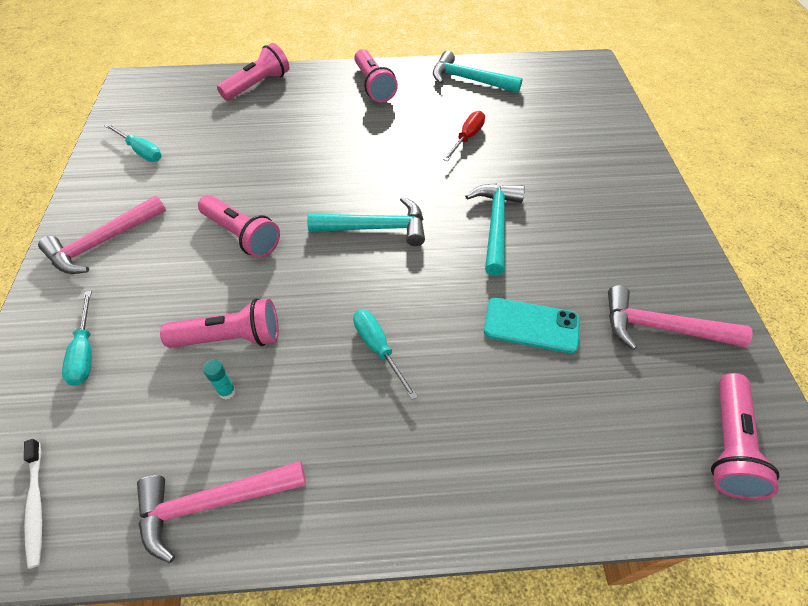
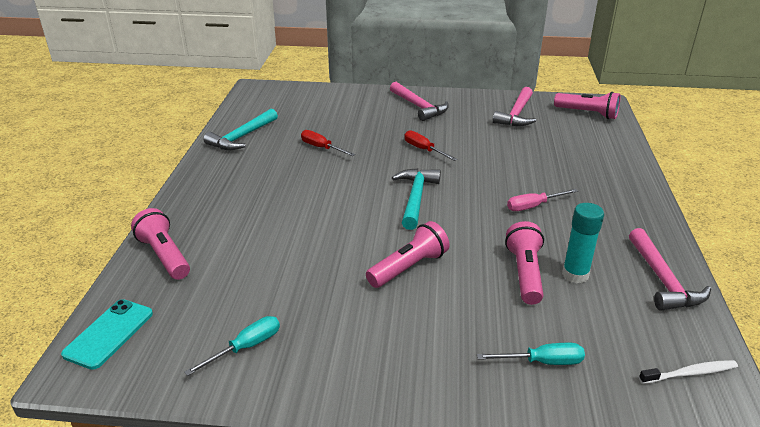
camera: 80 degrees left, 20 degrees down
(103, 243) = (399, 365): pink hammer -> pink hammer (419, 107)
(227, 391) = (575, 274): turquoise glue stick -> turquoise glue stick, size x1.95
(373, 86) = (218, 183): pink flashlight -> none
(378, 348) = (533, 206): turquoise screwdriver -> pink screwdriver
(495, 224) = (424, 150): turquoise hammer -> red screwdriver
(531, 325) = (514, 150): turquoise phone -> turquoise phone (109, 333)

